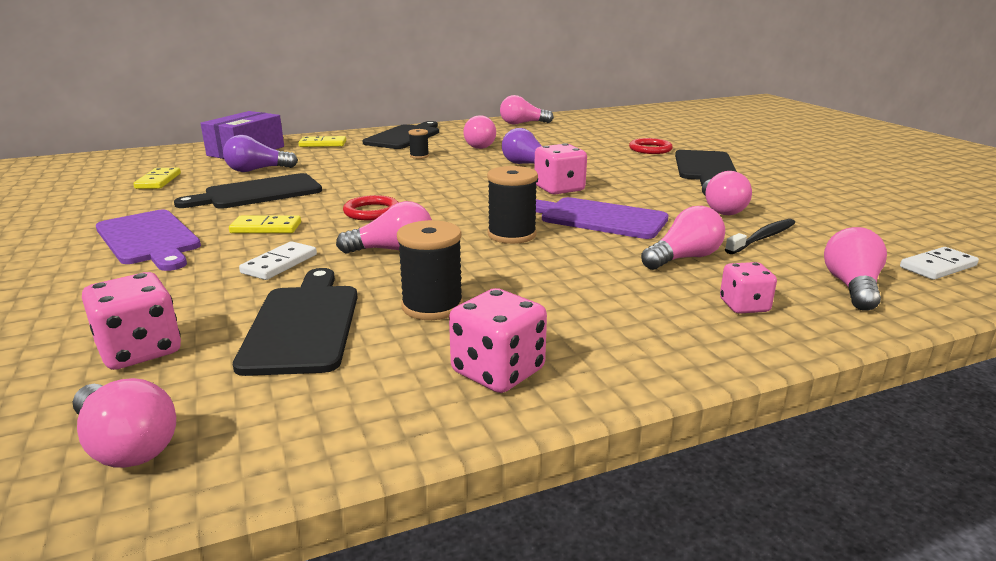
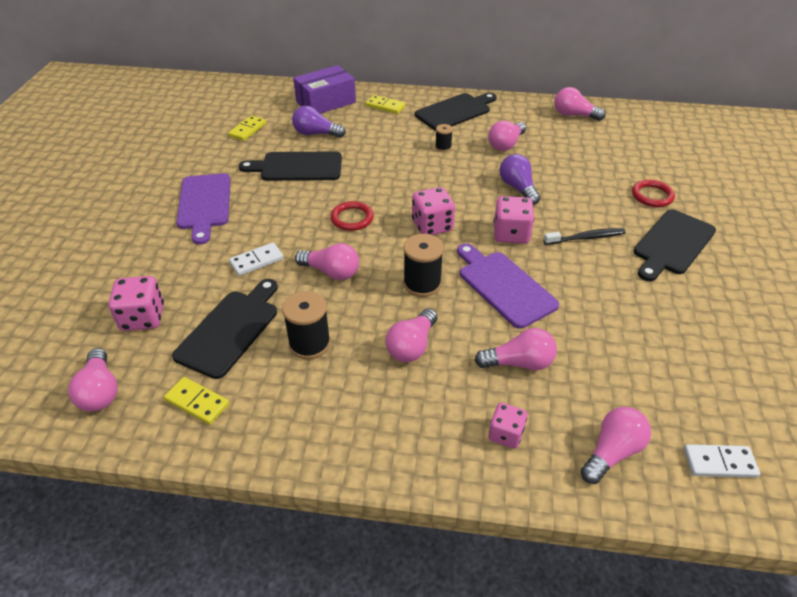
camera: 30 degrees right, 20 degrees up
(266, 228) = (275, 215): yellow domino -> yellow domino (197, 402)
(498, 371) = (298, 421): pink dice -> pink dice (432, 226)
(721, 209) = (618, 311): pink light bulb -> pink light bulb (412, 346)
(762, 238) = (610, 364): black toothbrush -> black toothbrush (586, 238)

